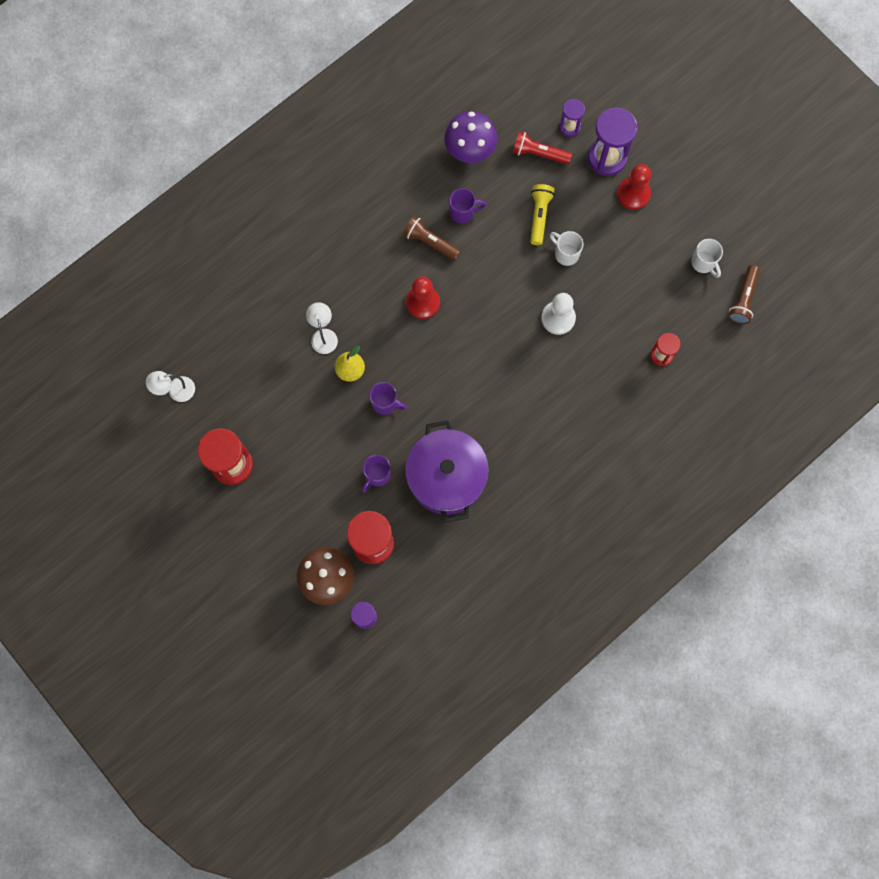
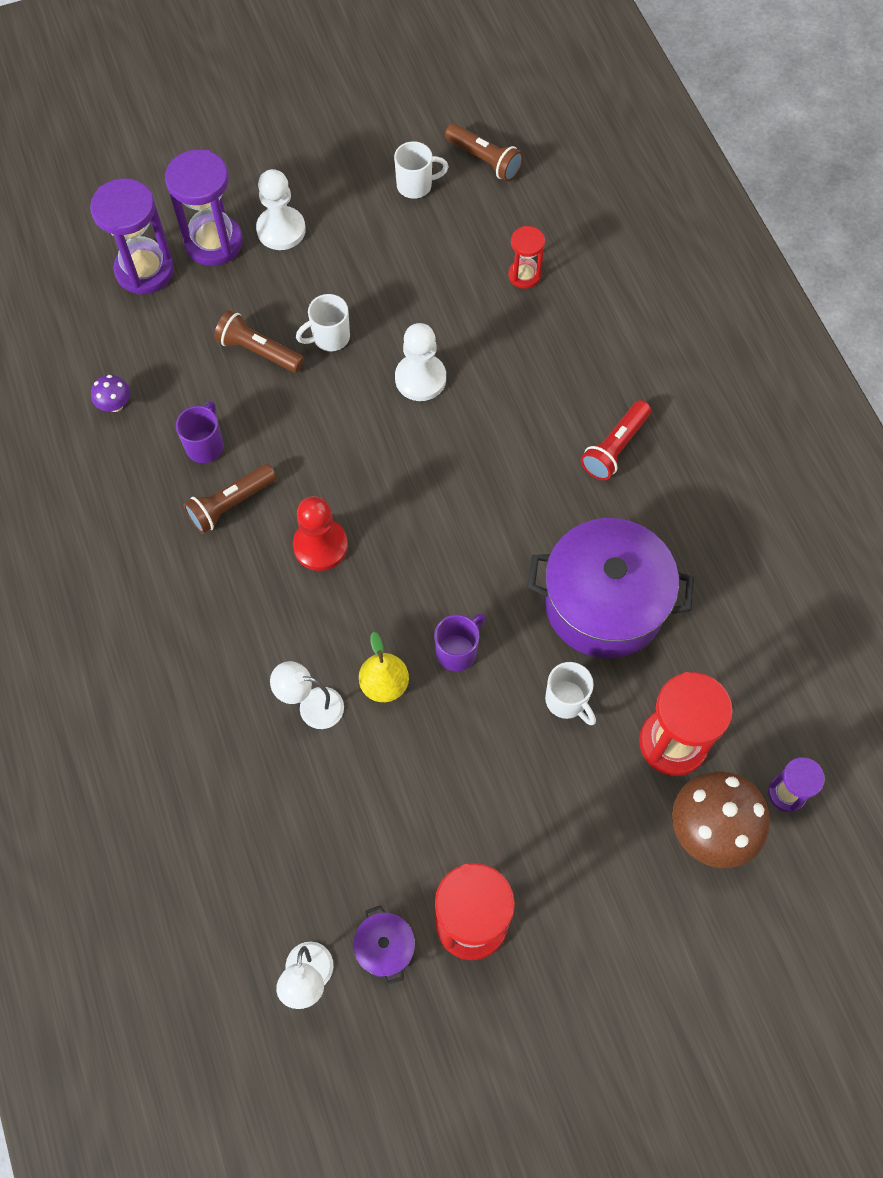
camera: 70 degrees left, 10 degrees down
(204, 424) = (385, 947): none -> purple pot
(377, 475) = (567, 701): purple mug -> white mug
(470, 151) = (115, 405): purple mushroom -> purple mushroom, size x0.47
(539, 153) = (165, 320): red flashlight -> red flashlight (615, 448)
(539, 216) = (258, 351): yellow flashlight -> brown flashlight
(569, 127) = (145, 270): purple hourglass -> purple hourglass, size x1.80
(633, 194) = (281, 230): red pawn -> white pawn

